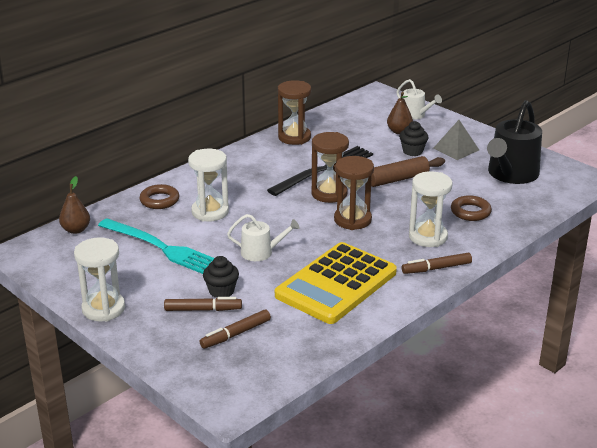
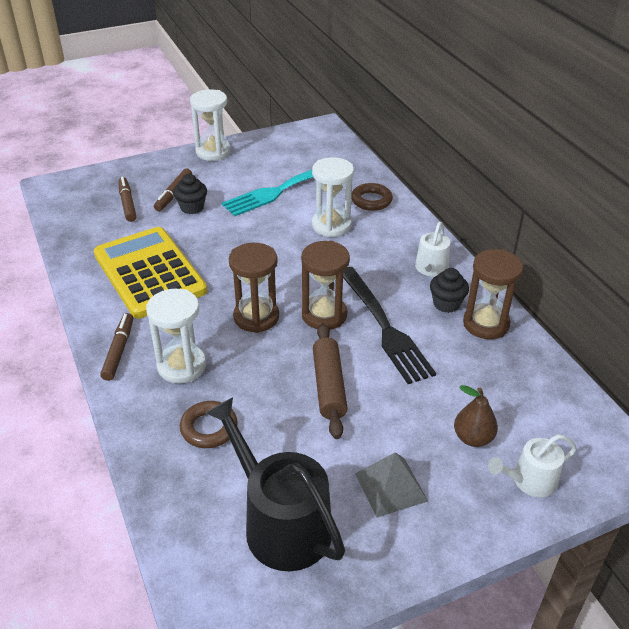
camera: 110 degrees right, 10 degrees up
(76, 230) = (342, 153): brown pear -> none
(261, 252) = (236, 241): white watering can -> white watering can (430, 268)
(412, 151) = (402, 430): black cupcake -> black cupcake (446, 304)

